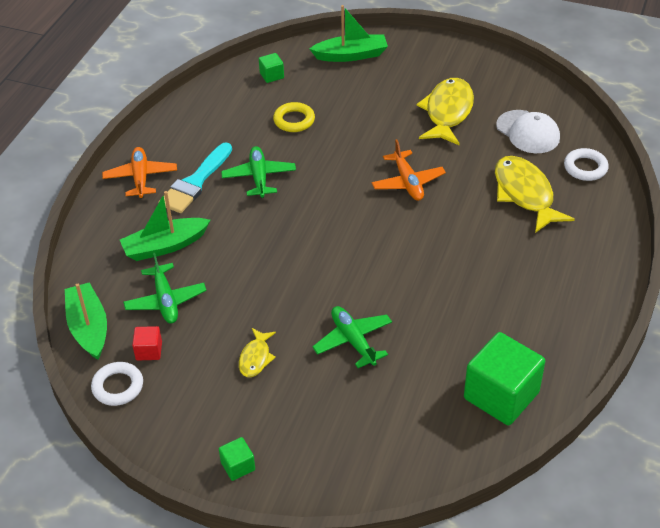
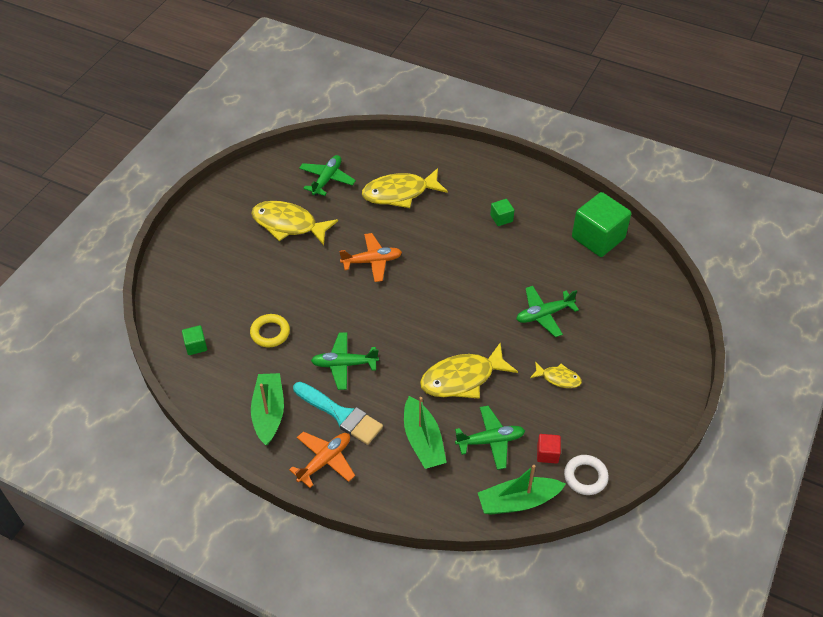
camera: 85 degrees left, 5 degrees up
(140, 178) = (325, 461): orange plane -> orange plane turned 135 degrees clockwise
(238, 466) = (662, 395): green cube -> green cube (501, 218)
(248, 271) = (462, 378): none -> yellow fish
(351, 55) = (184, 281): green boat -> green boat (269, 413)
(528, 132) = (327, 179): white cap -> green plane
(585, 168) = (376, 155): white ring -> none

